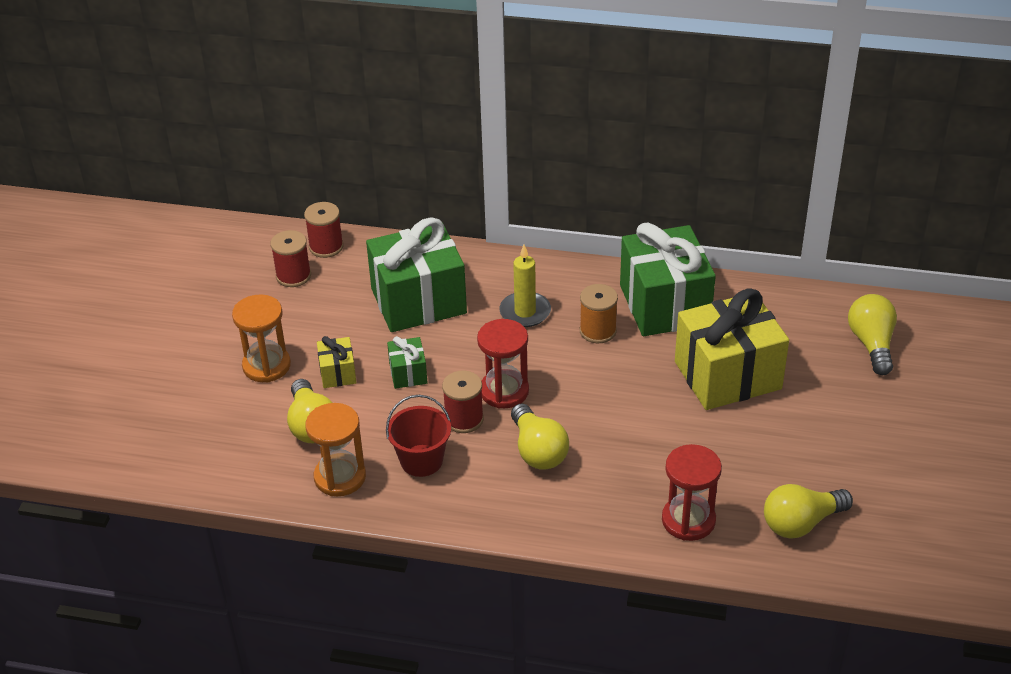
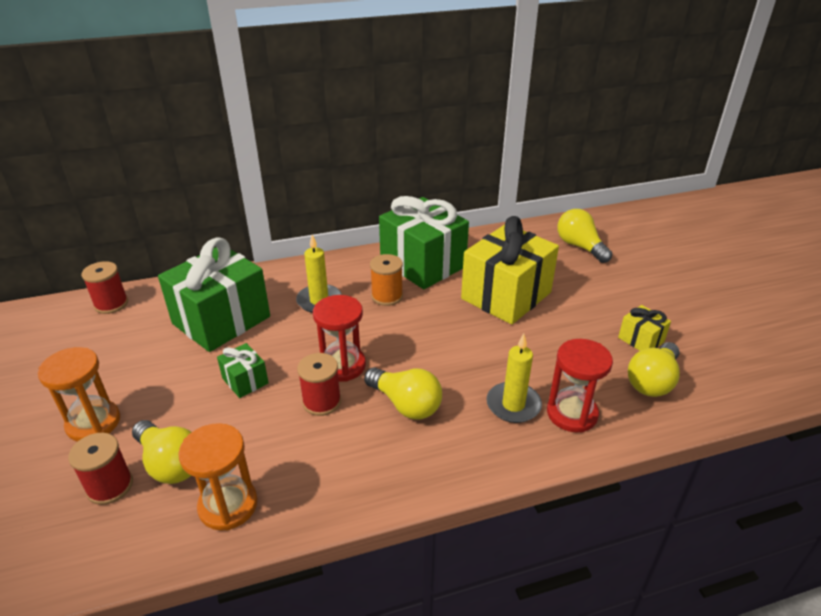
camera: 30 degrees left, 5 degrees down
(293, 276) = (88, 335): red spool -> red spool (110, 486)
(338, 373) = (174, 404): yellow gift -> yellow gift (641, 340)
(421, 460) = (304, 454): red bucket -> none
(638, 490) = (513, 405): none -> yellow candle

